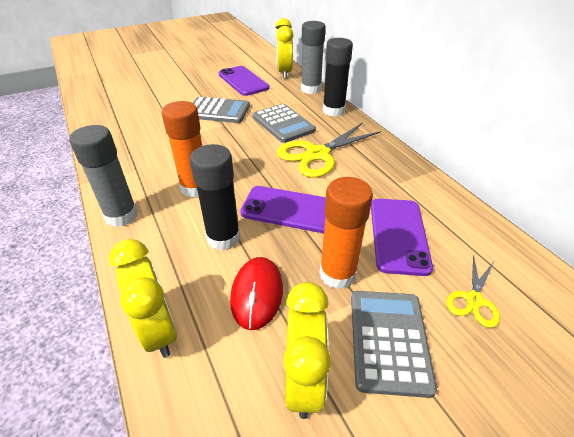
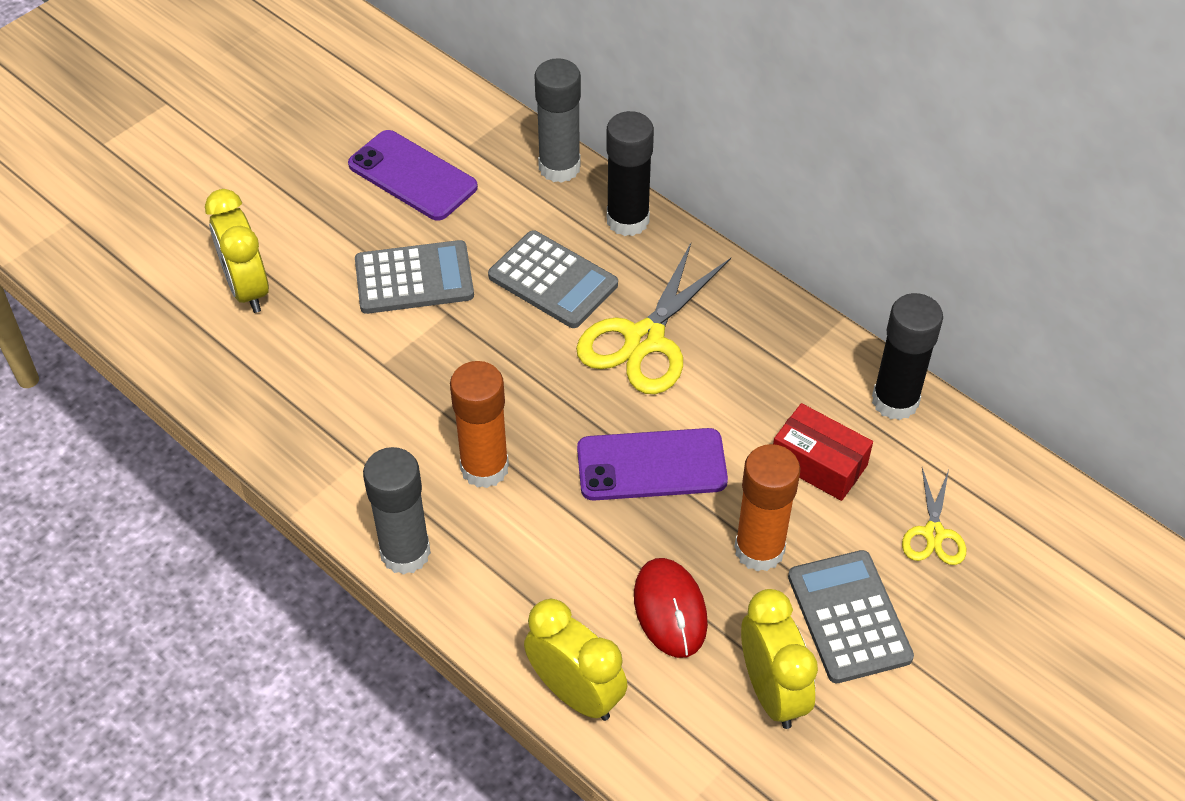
camera: 20 degrees left, 10 degrees up
(223, 238) = (581, 543): black glue stick -> black glue stick (895, 401)
(284, 72) = (481, 125): yellow clock -> yellow clock (247, 289)
(398, 235) = (818, 464): purple phone -> red box

